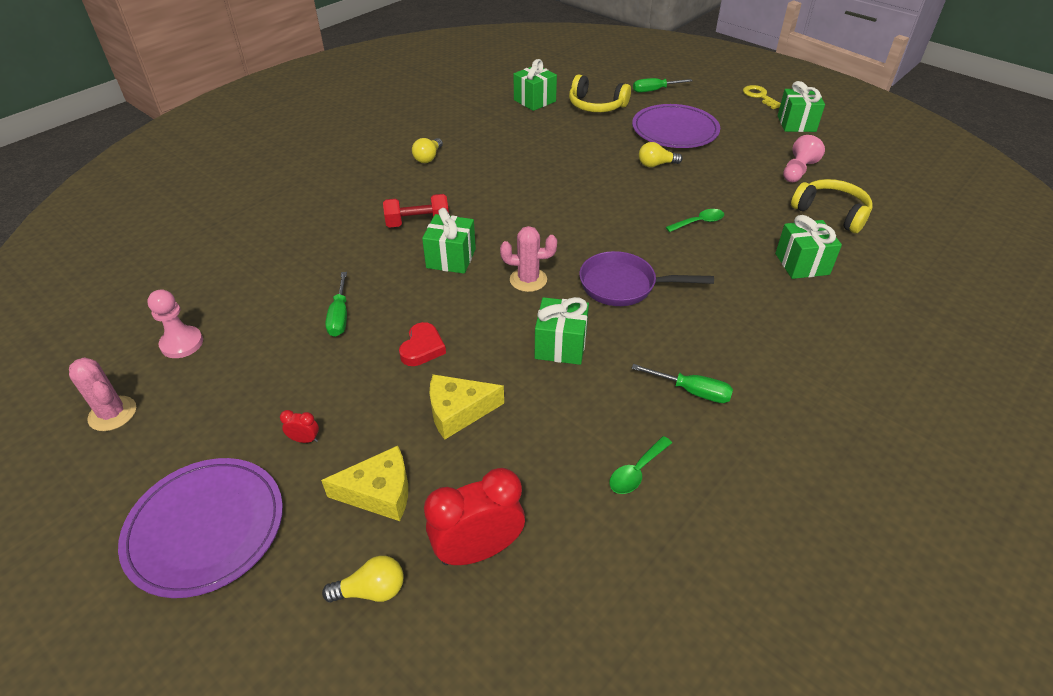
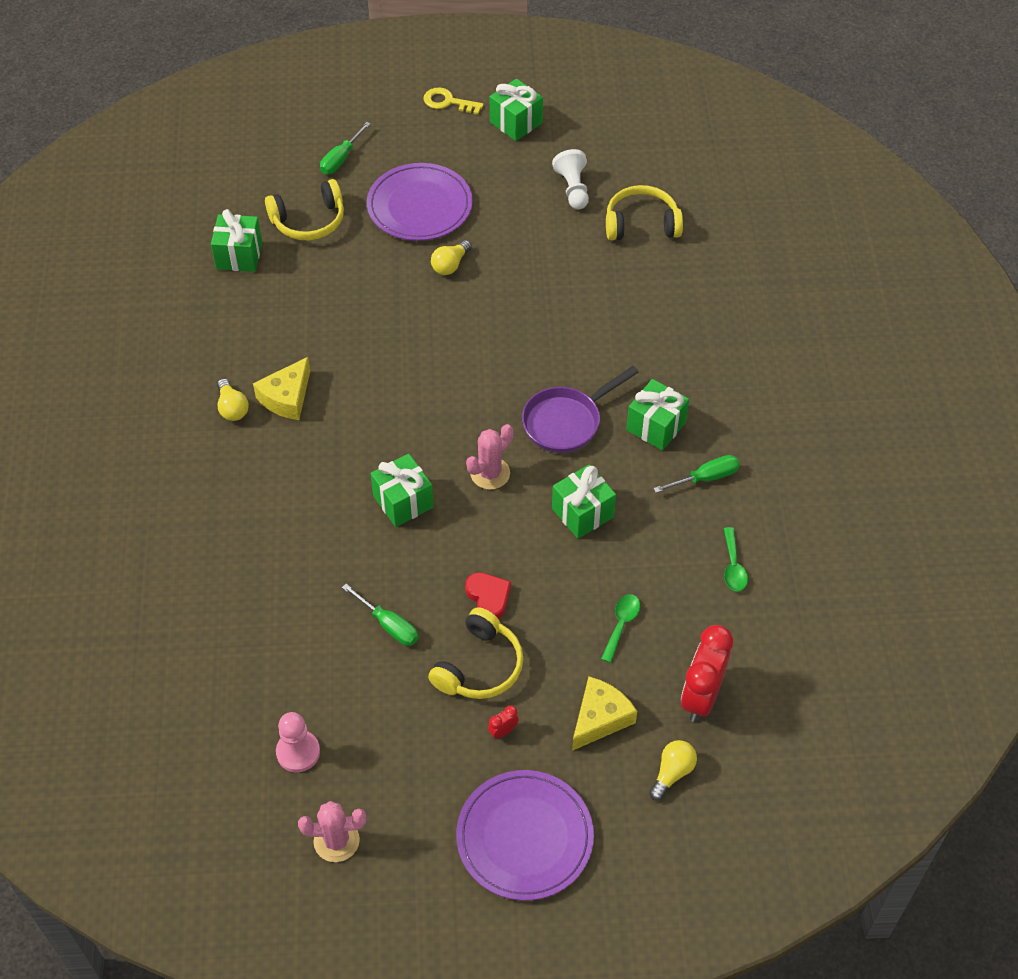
camera: 45 degrees left, 10 degrees up
(354, 384) = (479, 666): none -> yellow headphones
(418, 223) = (326, 488): red dumbbell -> none
(458, 411) = (577, 622): yellow cheese -> yellow cheese (287, 397)
(699, 222) = (554, 310): green spoon -> green spoon (621, 625)
(798, 171) = (573, 189): pink pawn -> white pawn
(802, 264) = (669, 299): green gift -> green gift (656, 426)

